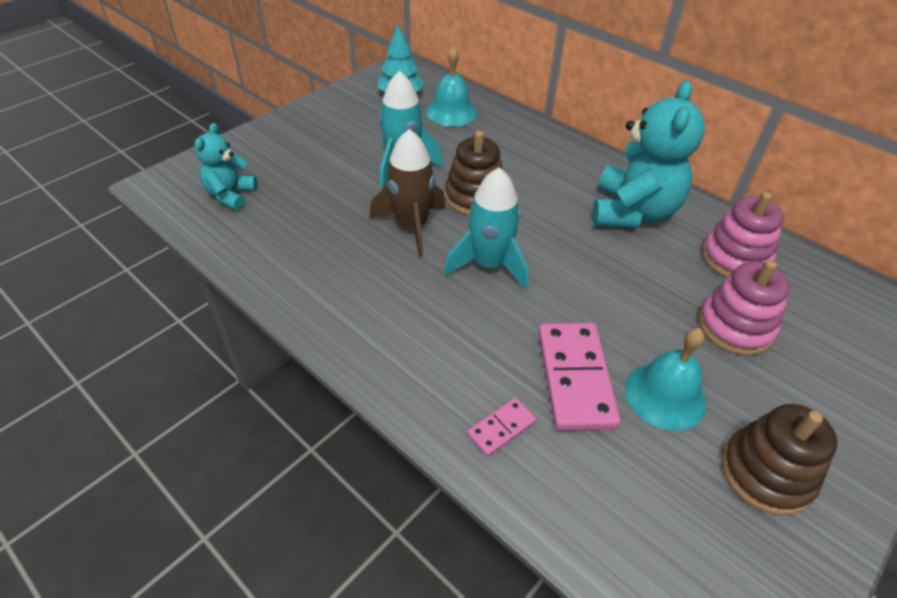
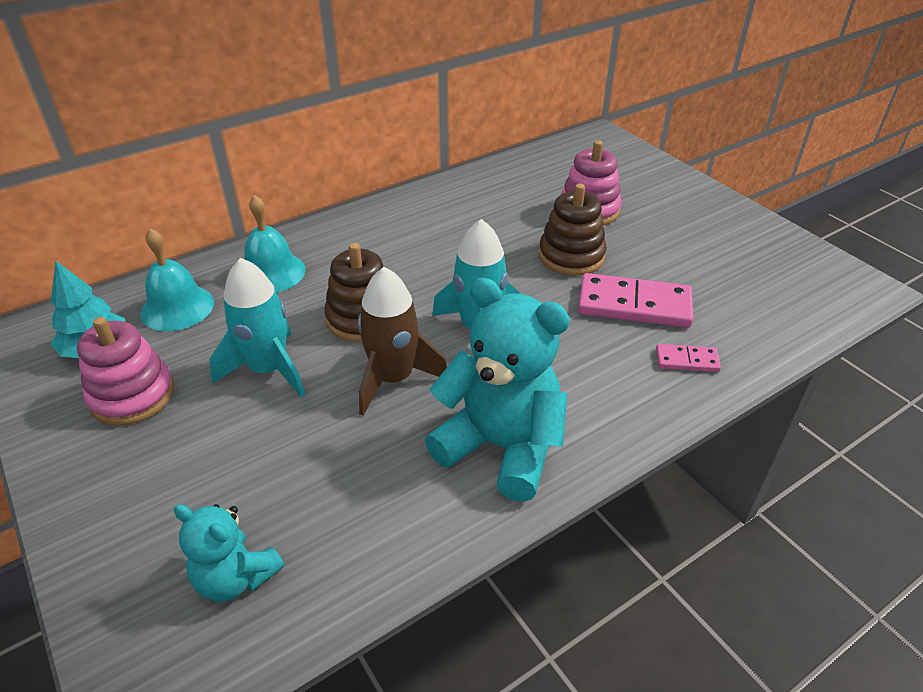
camera: 75 degrees left, 5 degrees down
(501, 428) = (687, 360): pink domino -> pink domino turned 60 degrees counterclockwise
(632, 212) = (434, 221): turquoise teddy bear -> turquoise teddy bear (501, 446)
(665, 395) = (655, 263): turquoise bell -> turquoise bell (271, 272)
(735, 258) = (513, 187): pink stacking toy -> pink stacking toy (132, 395)
(766, 473) = (724, 238): brown stacking toy -> brown stacking toy (571, 256)

